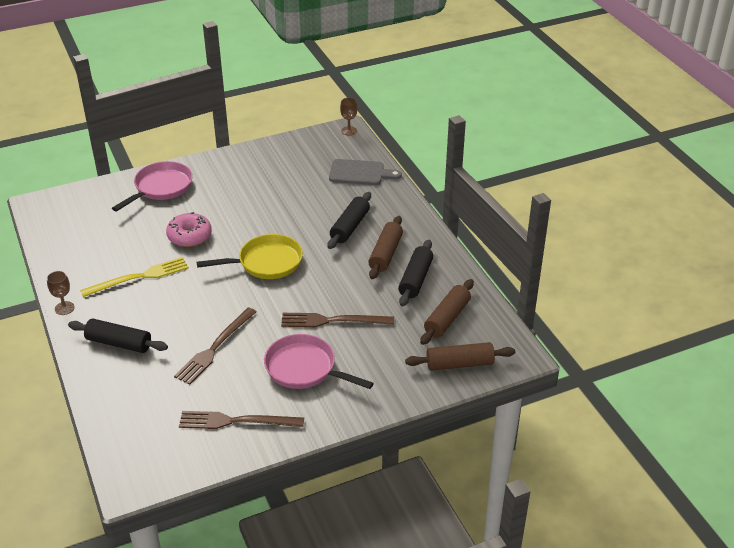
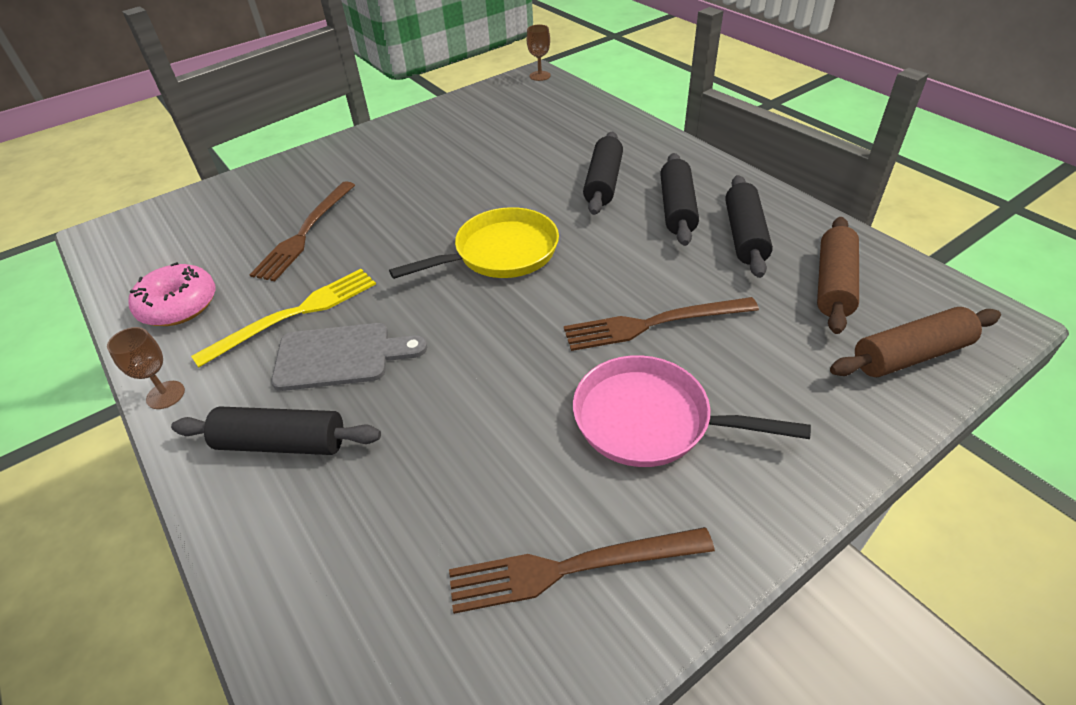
camera: 10 degrees left, 5 degrees up
(161, 188) = (300, 180): pink pan -> none
(189, 236) = (363, 237): pink donut -> pink donut (179, 305)
(215, 348) = (468, 414): brown fork -> brown fork (305, 233)
(360, 173) = (580, 117): grey cutting board -> grey cutting board (340, 356)
(386, 254) = (677, 209): brown rolling pin -> black rolling pin

